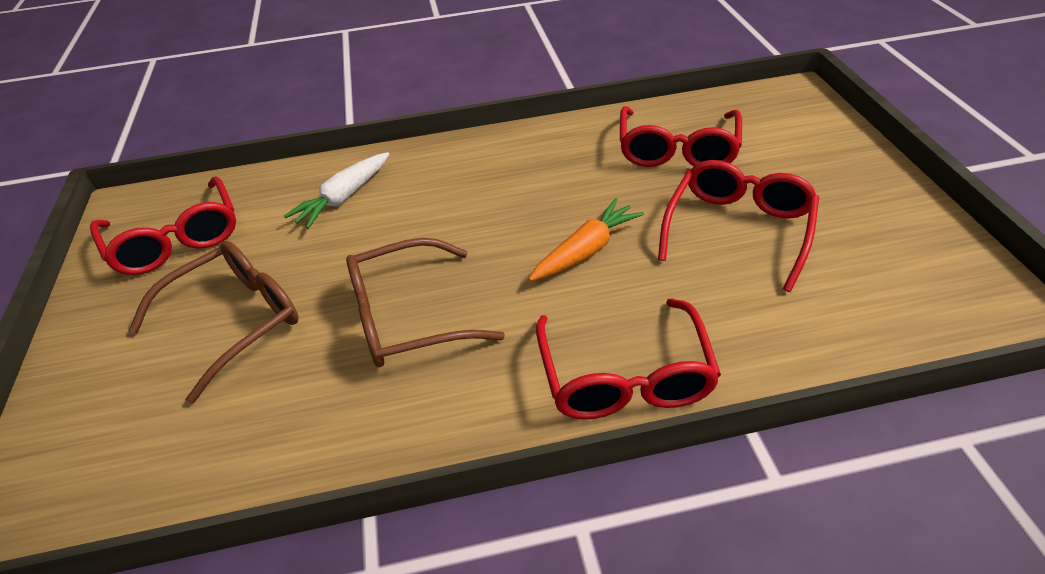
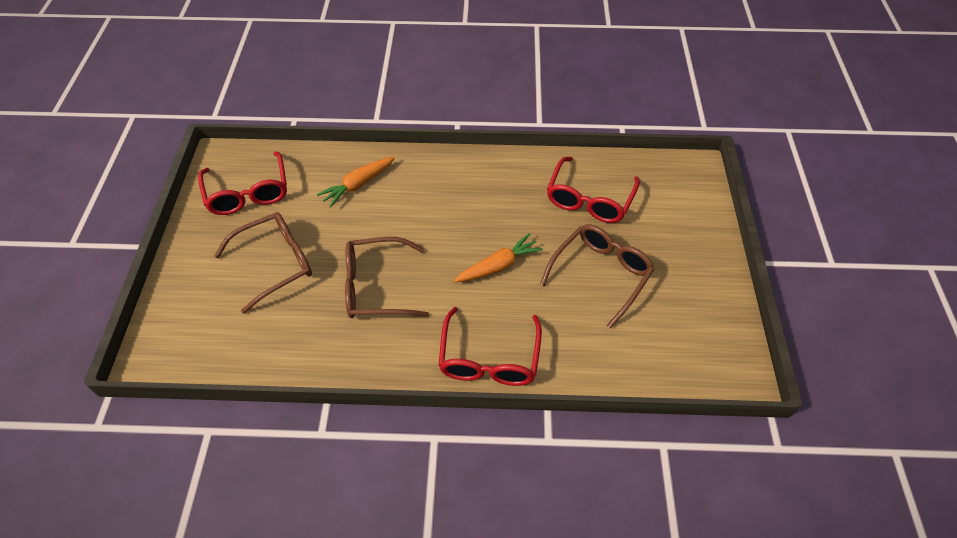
camera: 10 degrees right, 10 degrees up
(343, 198) = (358, 185): white carrot -> orange carrot
(738, 229) = (601, 274): red glasses -> brown glasses

